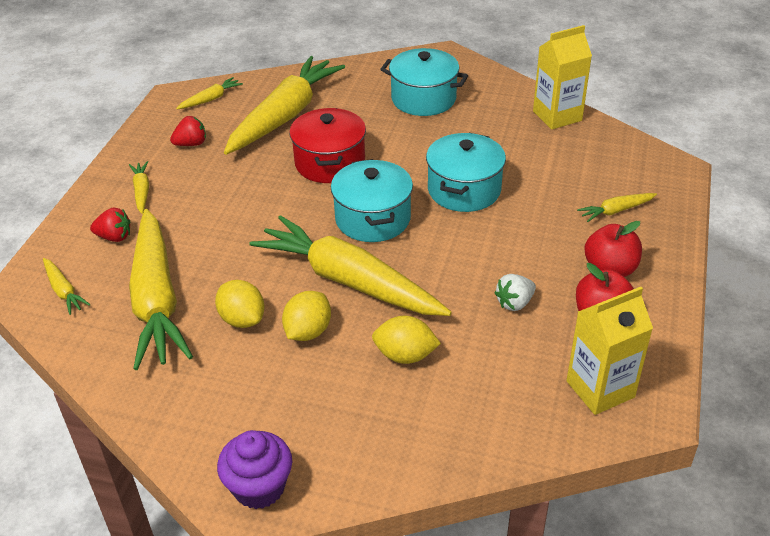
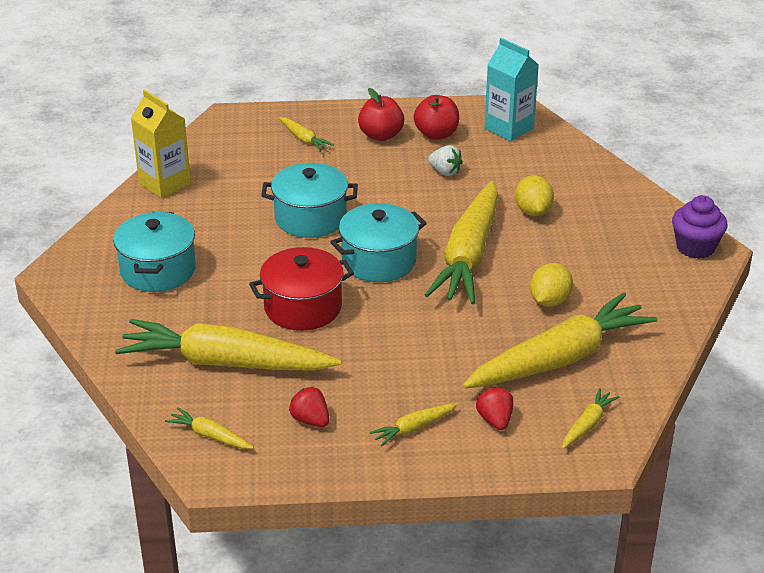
camera: 110 degrees left, 5 degrees down
(308, 331) = (540, 263): yellow lemon -> none
(600, 389) = (509, 128): yellow carton -> turquoise carton

